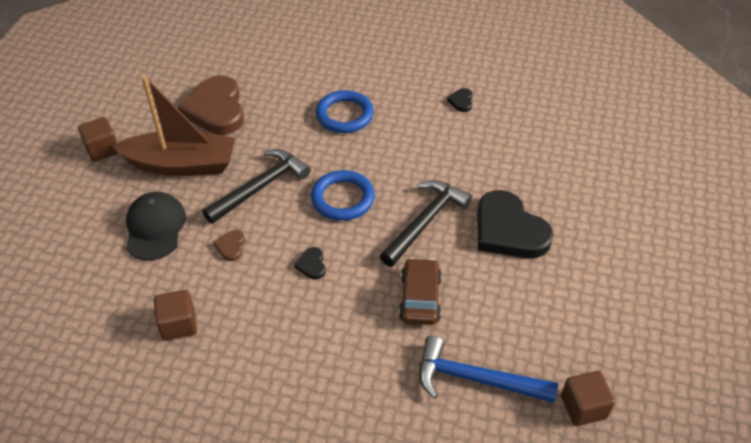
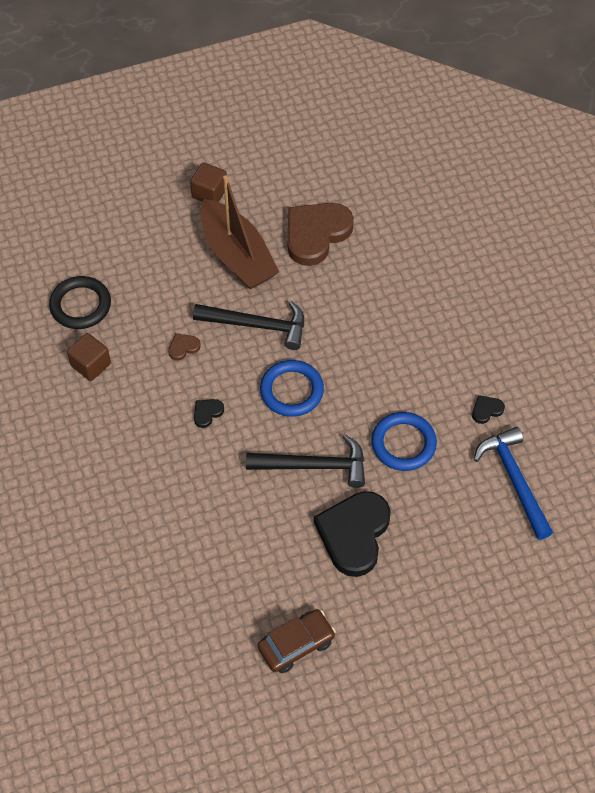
camera: 55 degrees right, 10 degrees up
(108, 298) = (80, 305): none -> black ring
(155, 228) = (162, 286): black cap -> none
(344, 115) = (389, 330): blue ring -> blue ring (403, 443)
(420, 298) = (231, 508): brown car -> brown car (296, 644)
(475, 379) = (183, 589): blue hammer -> blue hammer (514, 480)
(583, 407) = (211, 679): brown cube -> none

